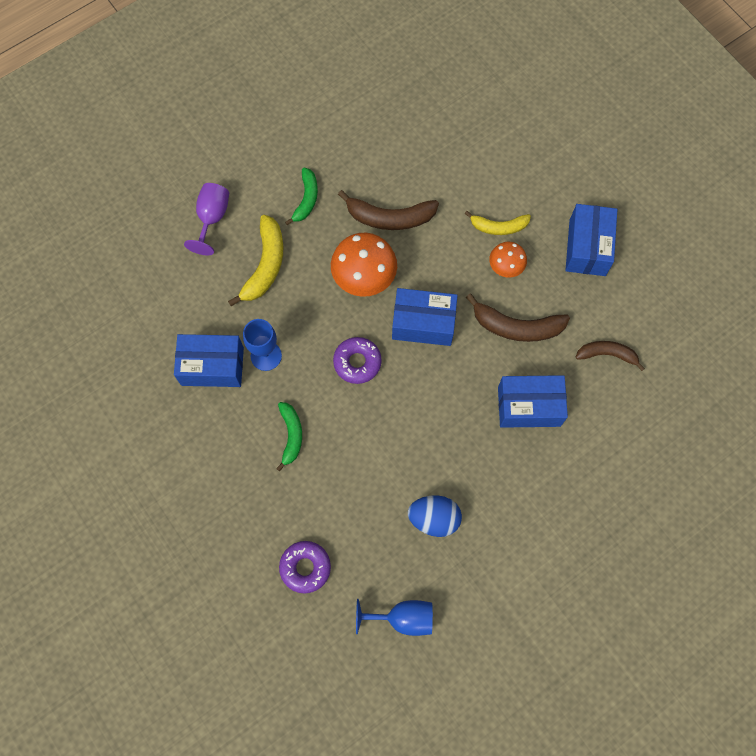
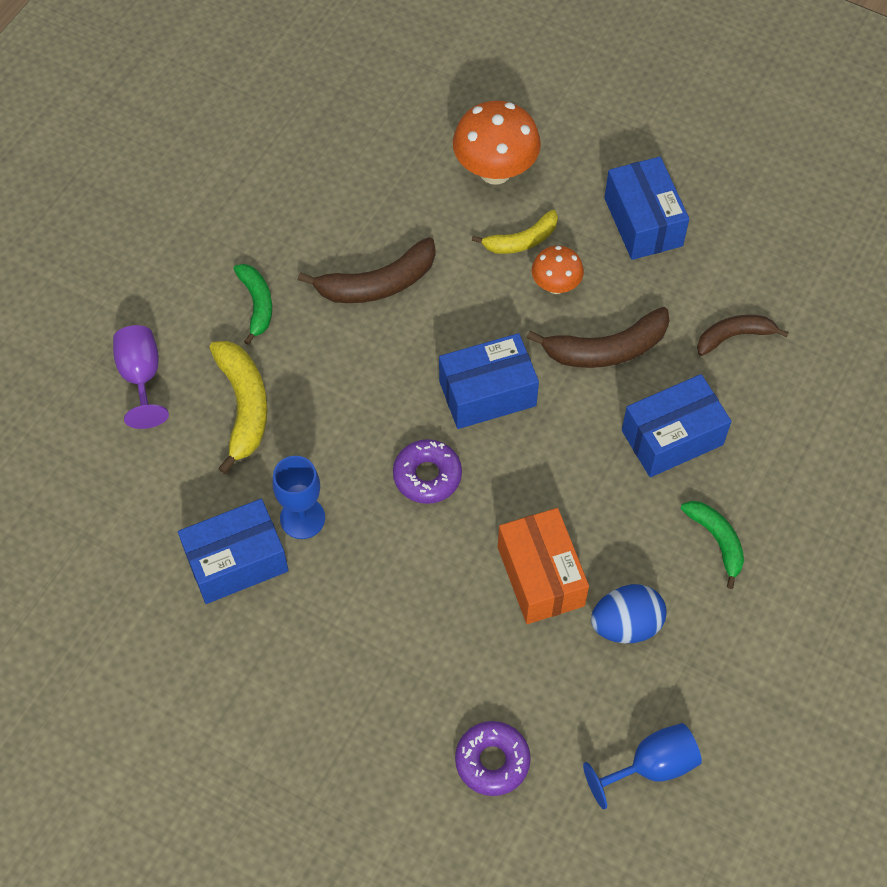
camera: 25 degrees left, 10 degrees down
(291, 435) = (387, 603): green banana -> green banana (717, 540)
(364, 279) = (383, 371): orange mushroom -> orange mushroom (495, 171)
(396, 461) = (540, 576): none -> orange box

